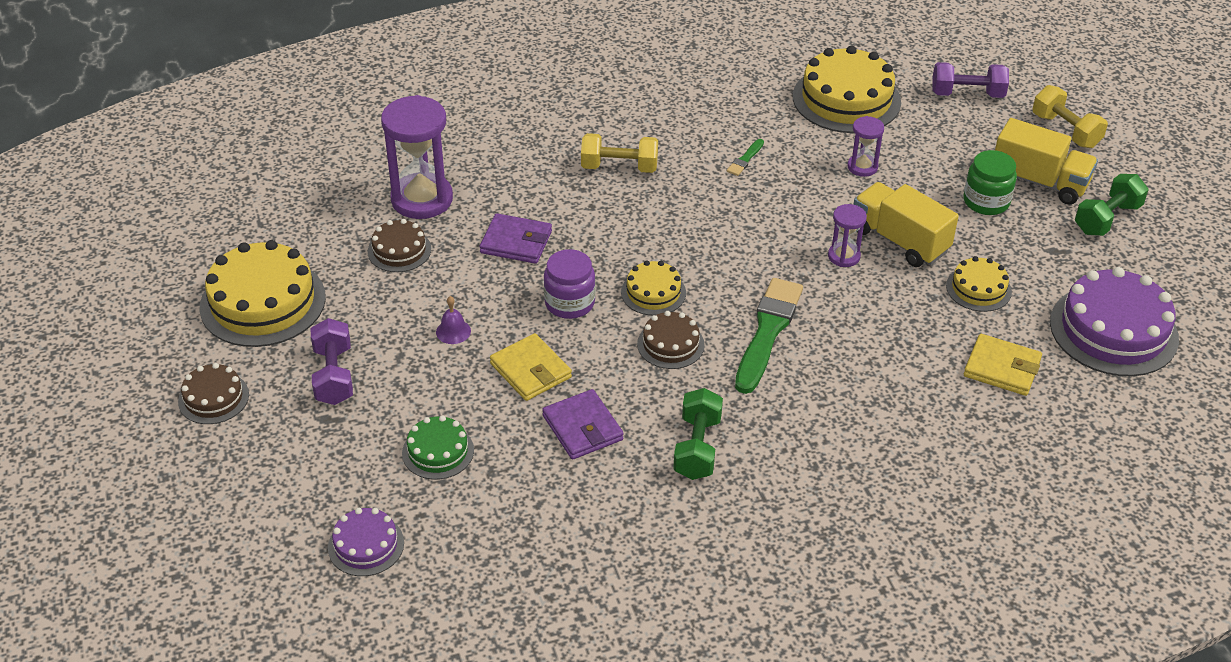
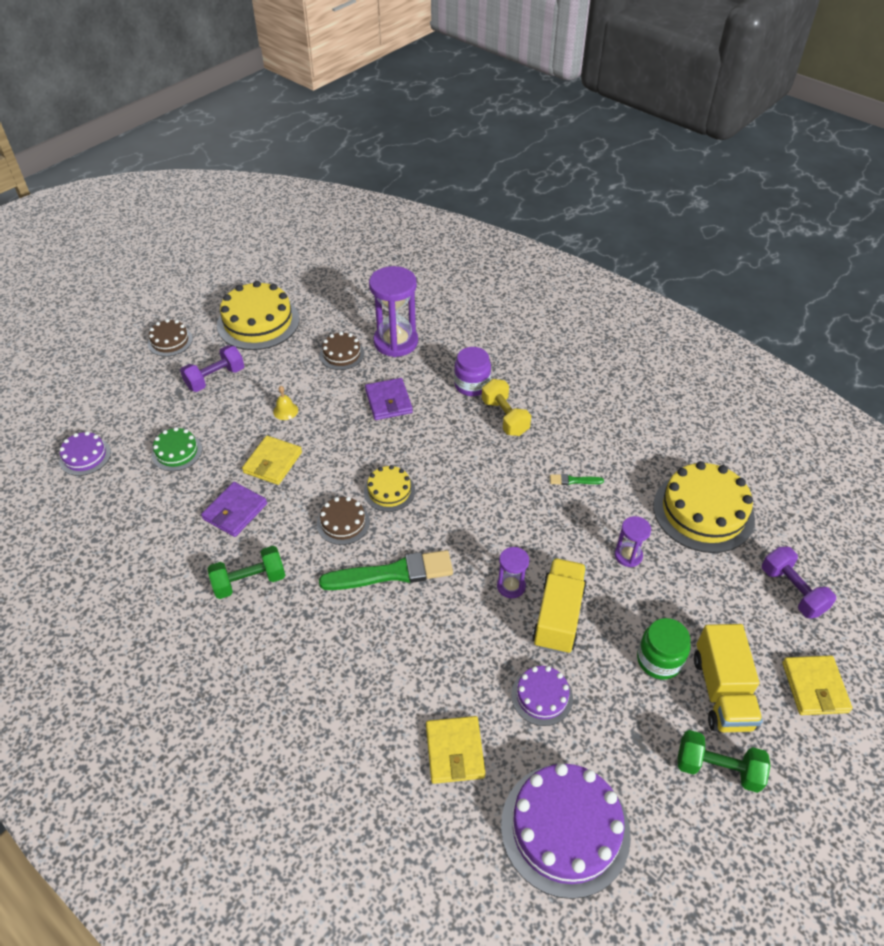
camera: 60 degrees right, 5 degrees up
(453, 331) = (285, 411): purple bell -> yellow bell
(569, 303) = (348, 453): purple jar -> purple jar (472, 385)
(978, 289) = (542, 696): yellow cake -> purple cake
(1065, 131) = (814, 687): yellow dumbbell -> yellow wallet

